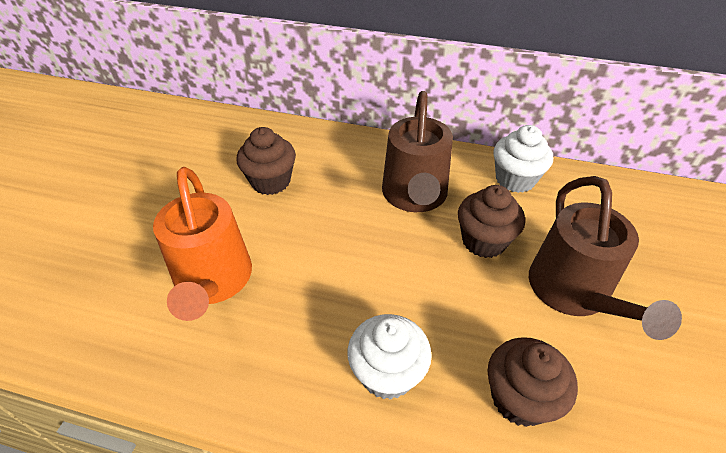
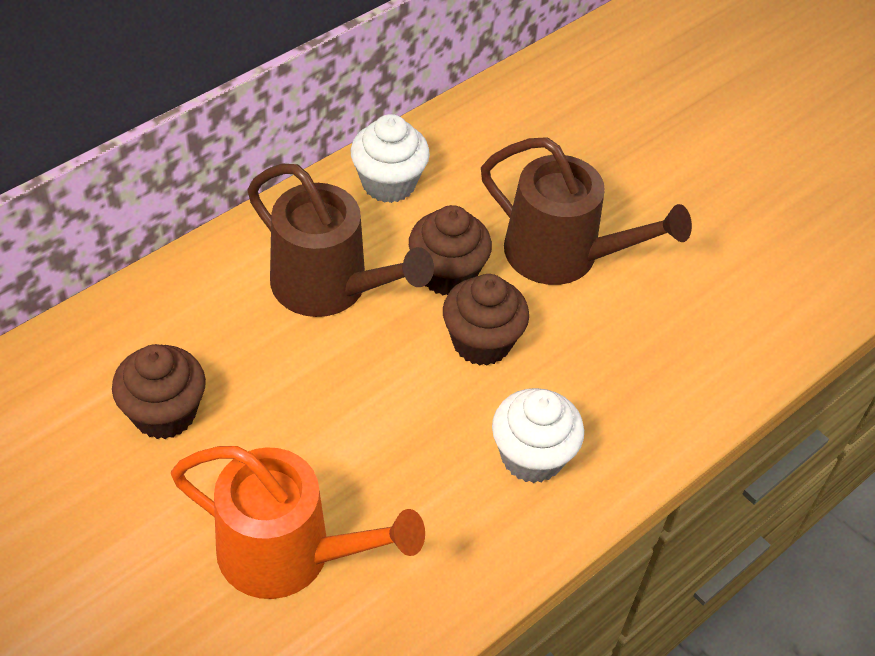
camera: 60 degrees left, 5 degrees up
(519, 398) = (628, 375): brown cupcake -> brown cupcake (481, 342)

